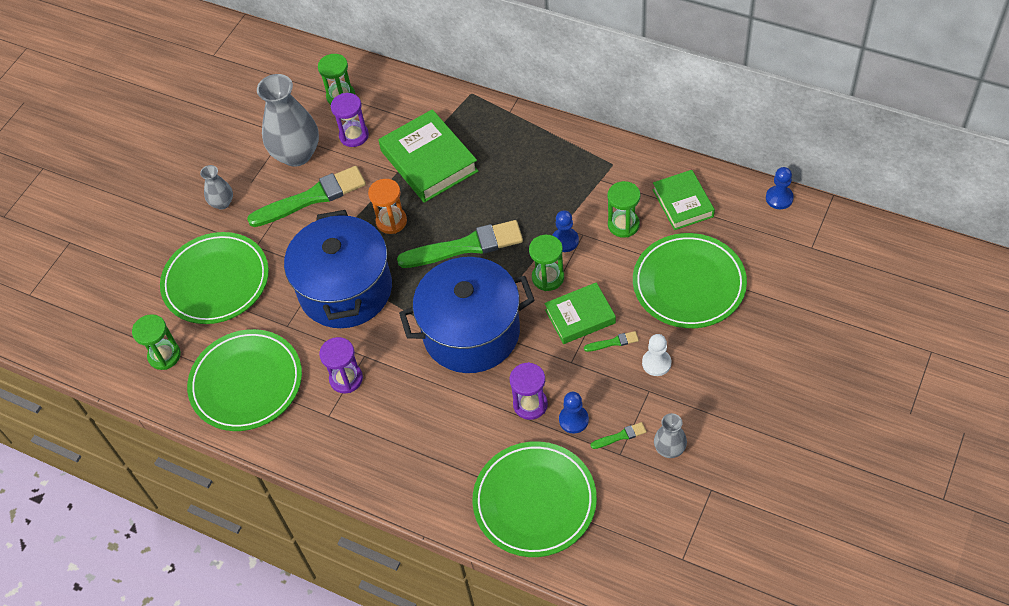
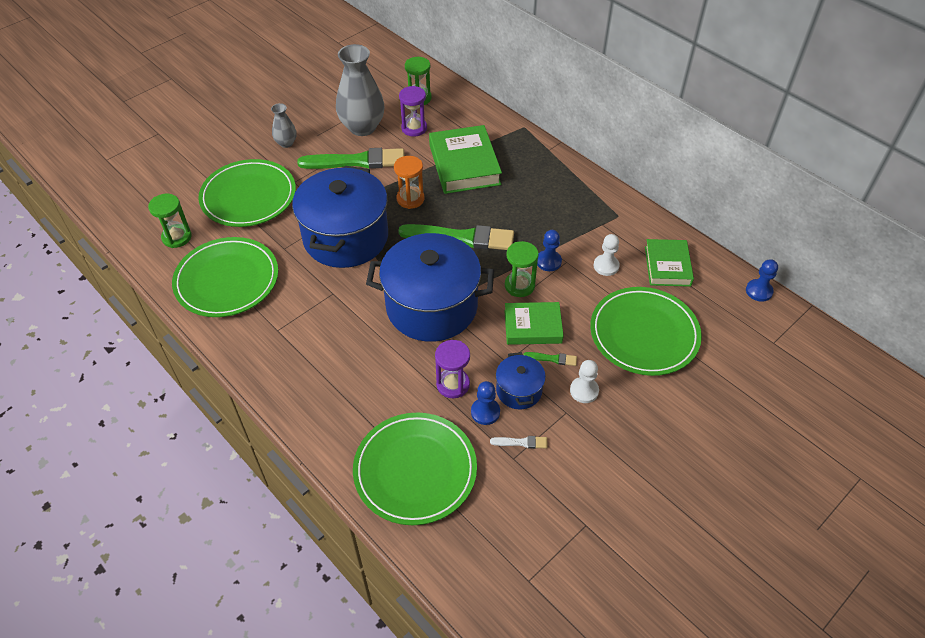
camera: 15 degrees right, 5 degrees down
(346, 379) = (308, 306): purple hourglass -> none
(595, 386) = (519, 390): none -> blue pot
(620, 436) = (521, 442): green brush -> white brush
(623, 225) = (606, 266): green hourglass -> white pawn
(669, 449) = (562, 472): grey vase -> none

